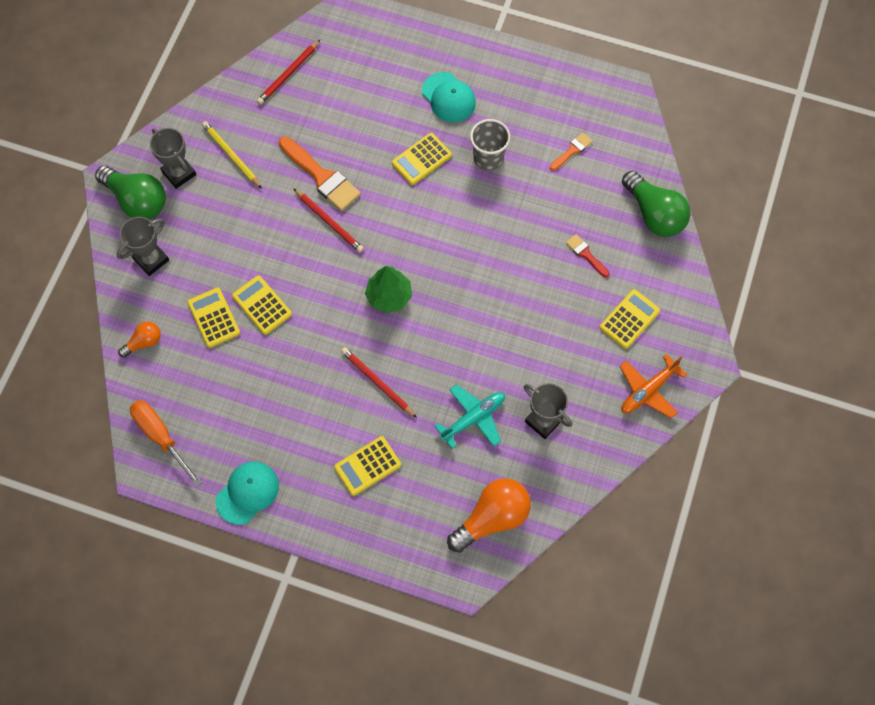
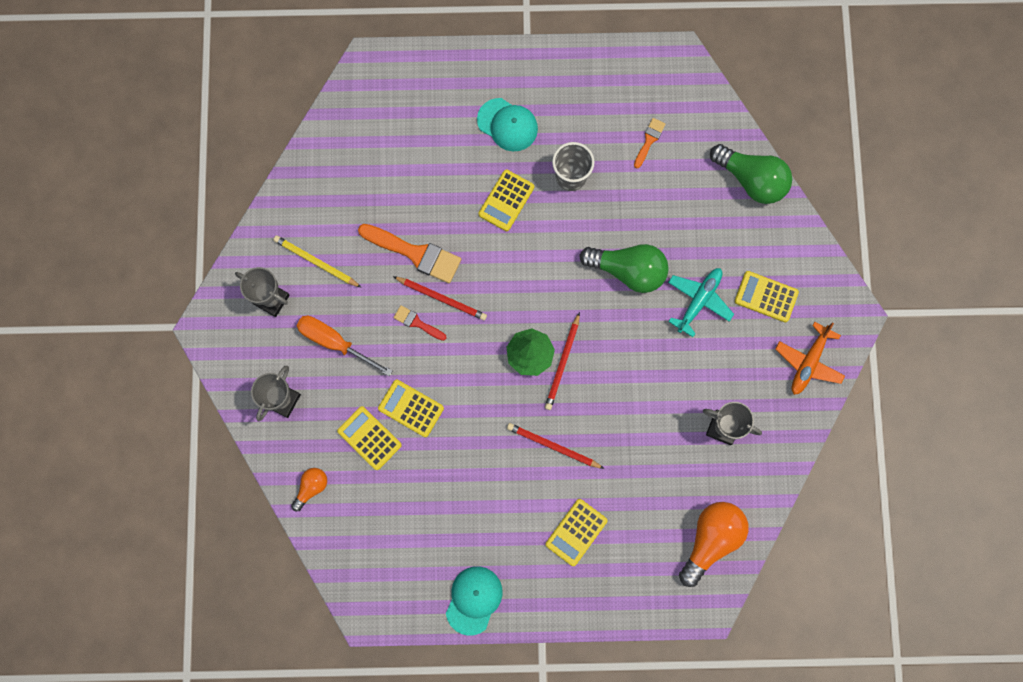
camera: 20 degrees left, 10 degrees up
(137, 201) = (242, 343): green light bulb -> green light bulb (628, 270)
(161, 437) = (368, 576): orange screwdriver -> orange screwdriver (334, 342)
(288, 74) = (337, 154): red pencil -> red pencil (562, 363)
(473, 418) = (657, 449): turquoise plane -> turquoise plane (699, 301)
(586, 254) = (701, 245): red brush -> red brush (417, 323)
(629, 319) = (766, 297): yellow calculator -> yellow calculator turned 90 degrees counterclockwise

